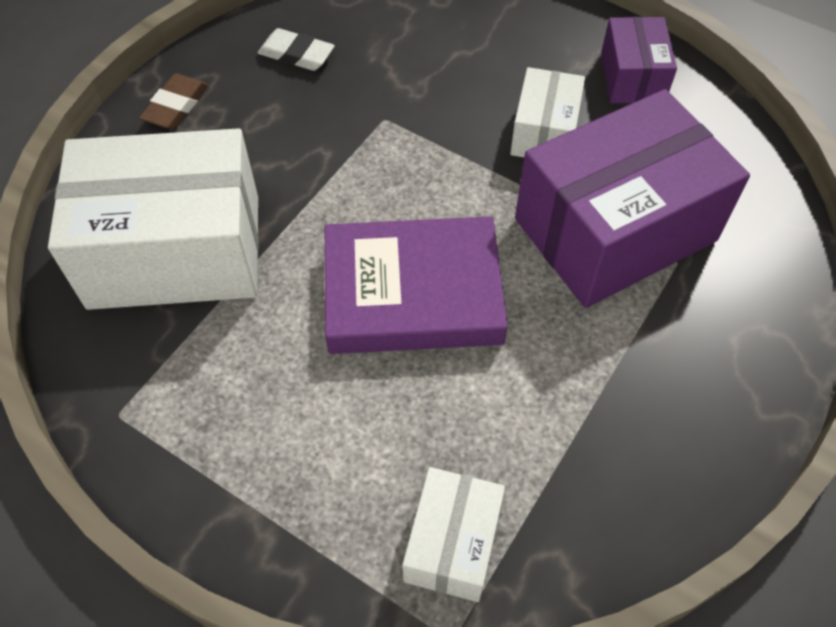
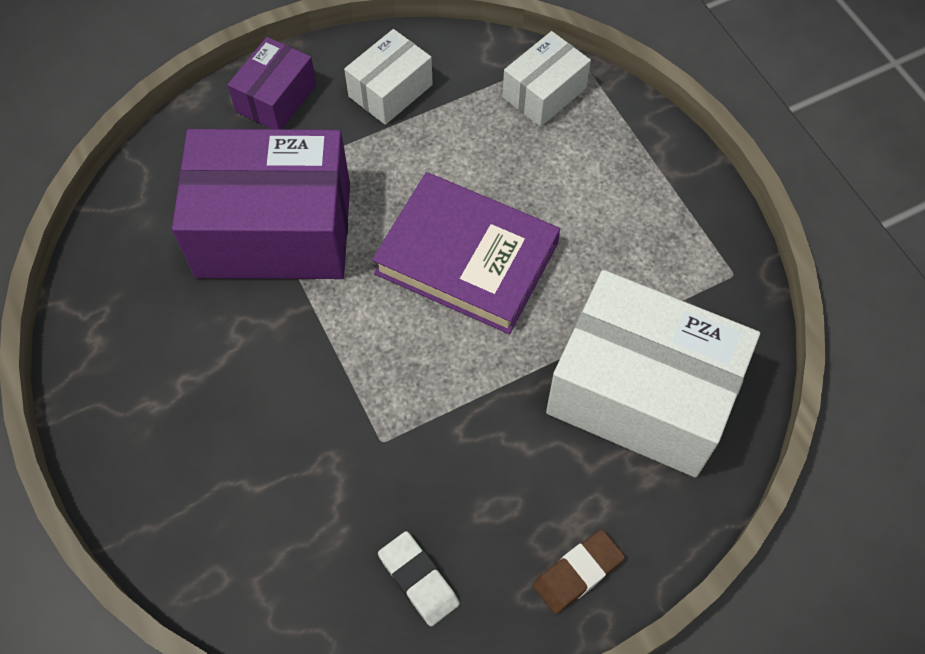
camera: 150 degrees left, 5 degrees up
(544, 132) = (251, 347): white box -> white box (390, 90)
(632, 77) = (121, 364): purple box -> purple box (276, 98)

